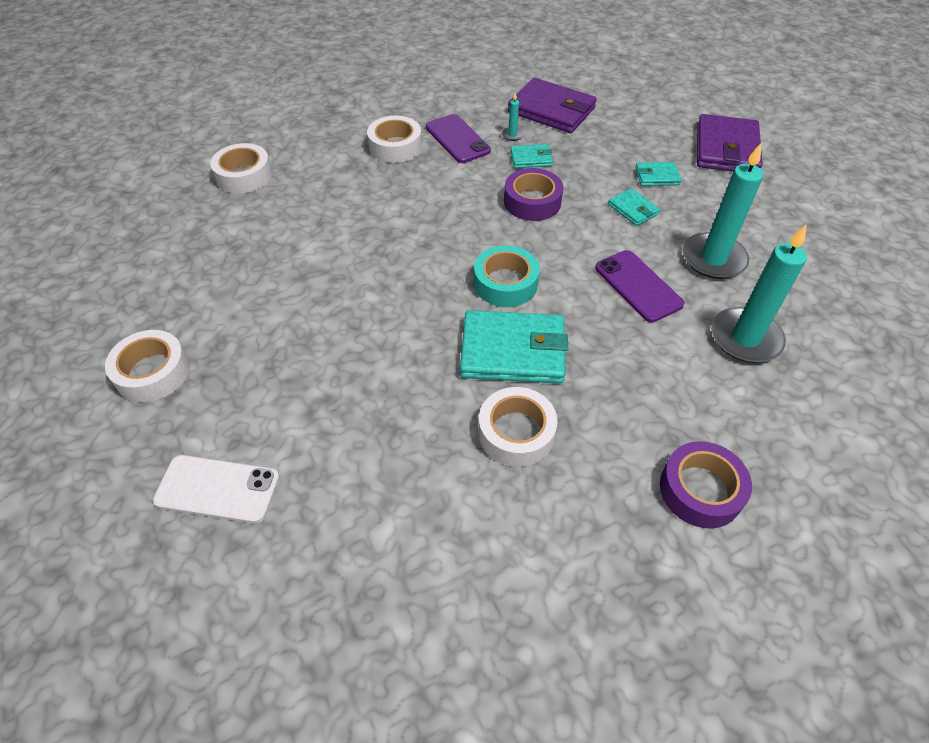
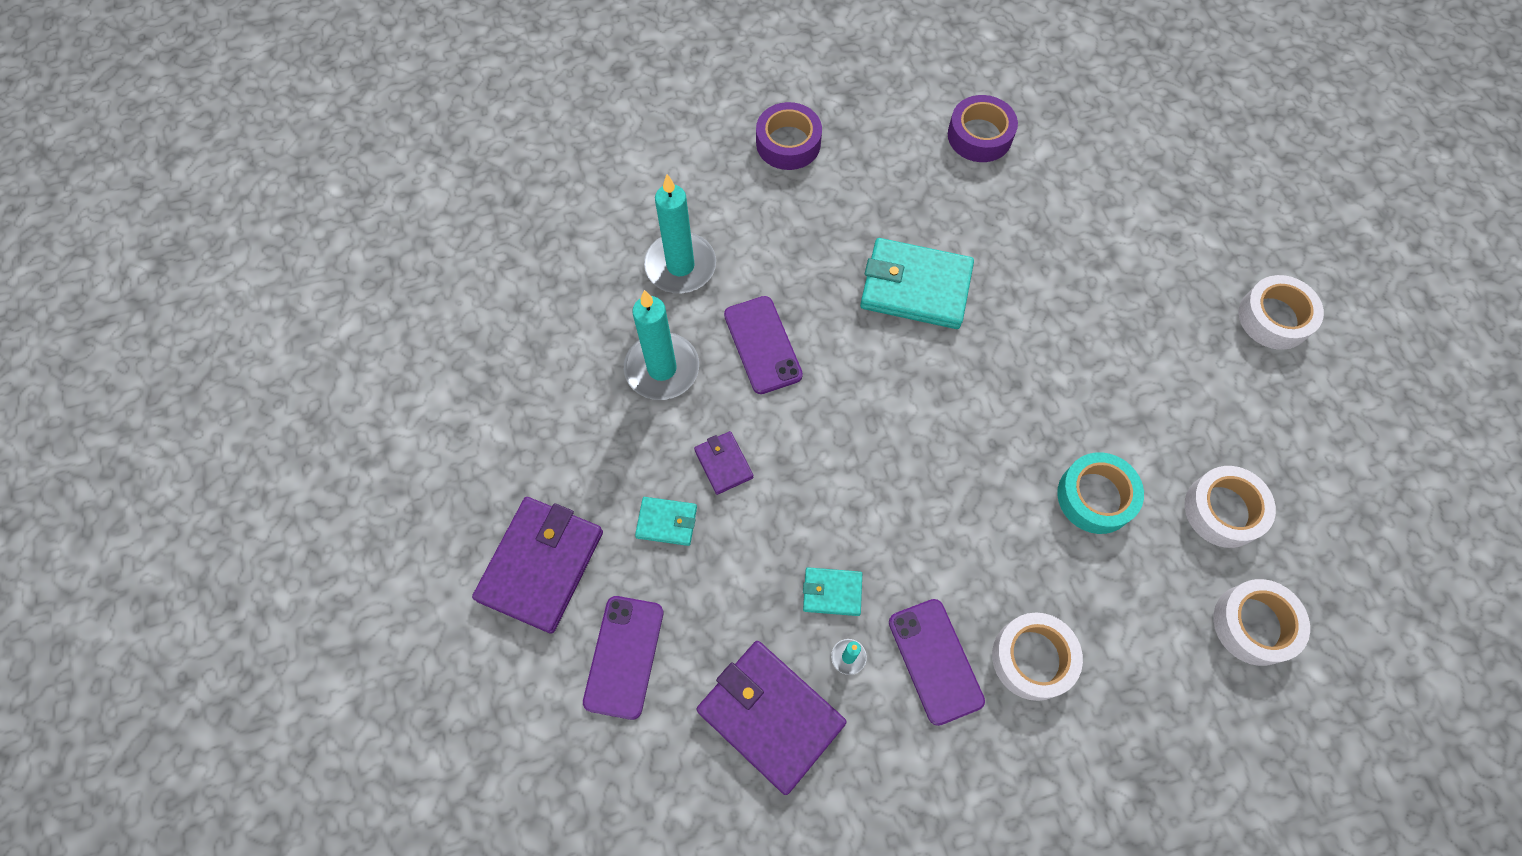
camera: 170 degrees left, 15 degrees up
(218, 489) = (1180, 200): white phone -> none
(505, 283) = (908, 371): turquoise tape -> turquoise tape (1095, 497)
(516, 433) = (927, 208): white tape -> white tape (1223, 510)
(532, 202) = (850, 500): purple tape -> purple tape (979, 136)
(633, 209) = (723, 464): turquoise wallet -> purple wallet
(649, 121) = (624, 656): none -> purple phone

